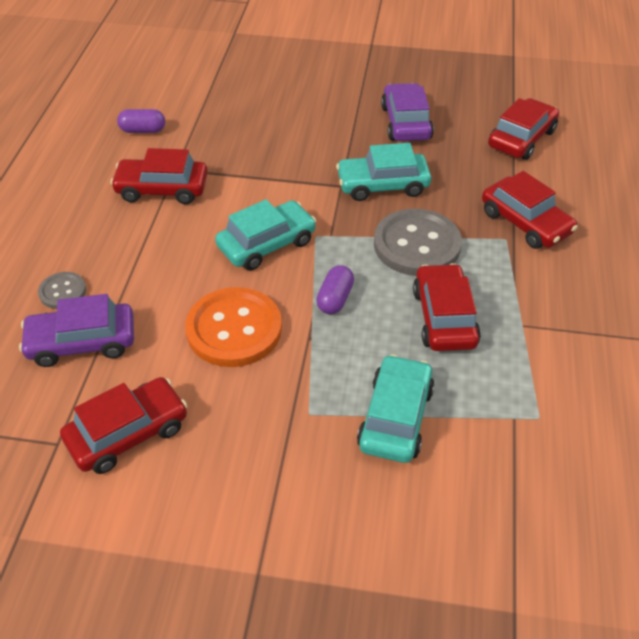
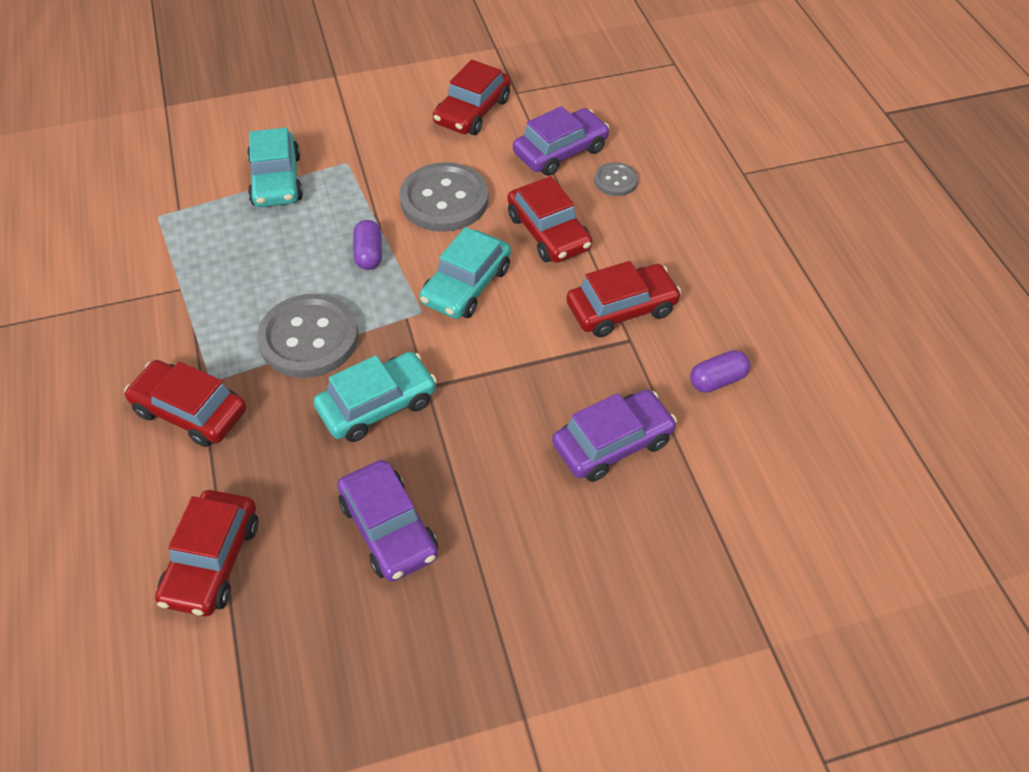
camera: 155 degrees right, 5 degrees up
(234, 329) = (444, 200): orange button -> grey button
(240, 121) = (612, 443): none -> purple car
(444, 317) = (258, 271): red car -> red car (548, 232)

